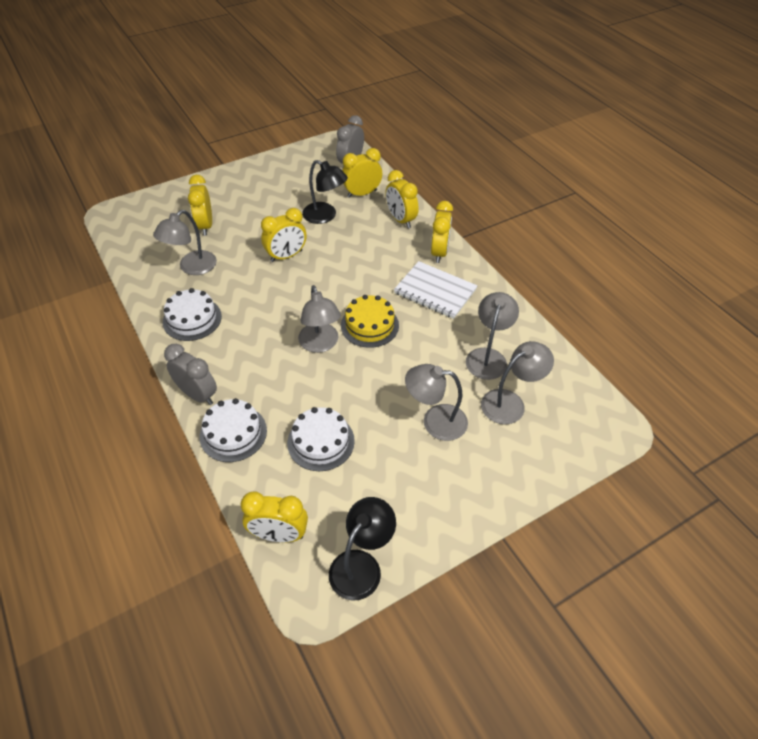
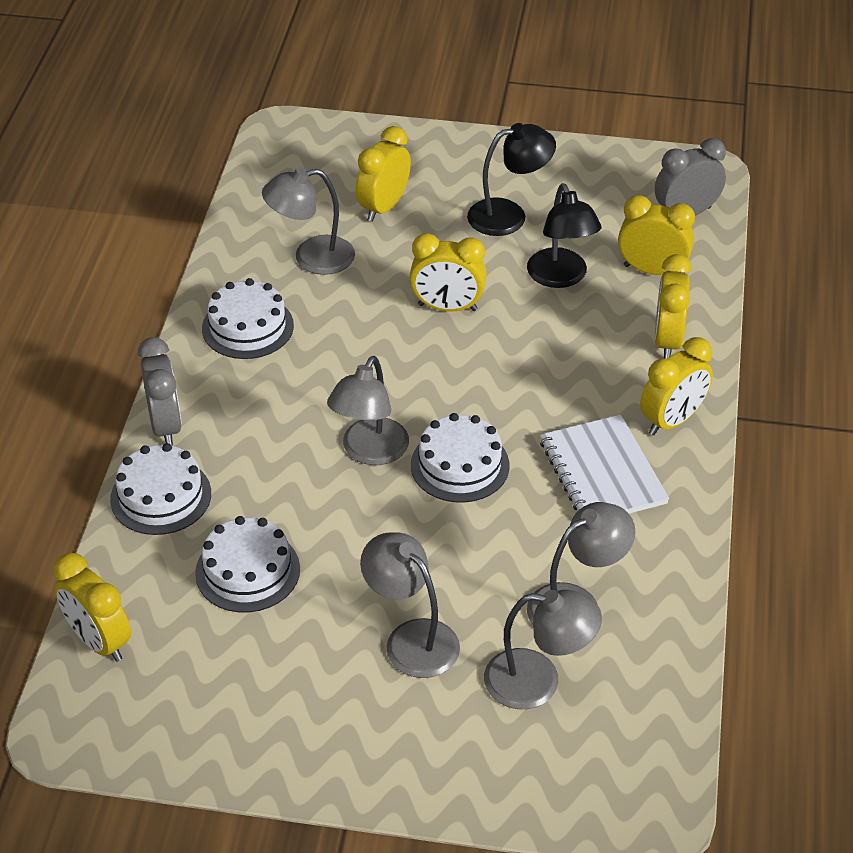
camera: 40 degrees right, 5 degrees down
(361, 565) = (151, 736): black lamp -> black lamp (509, 215)
(369, 325) = (460, 465): yellow cake -> white cake

